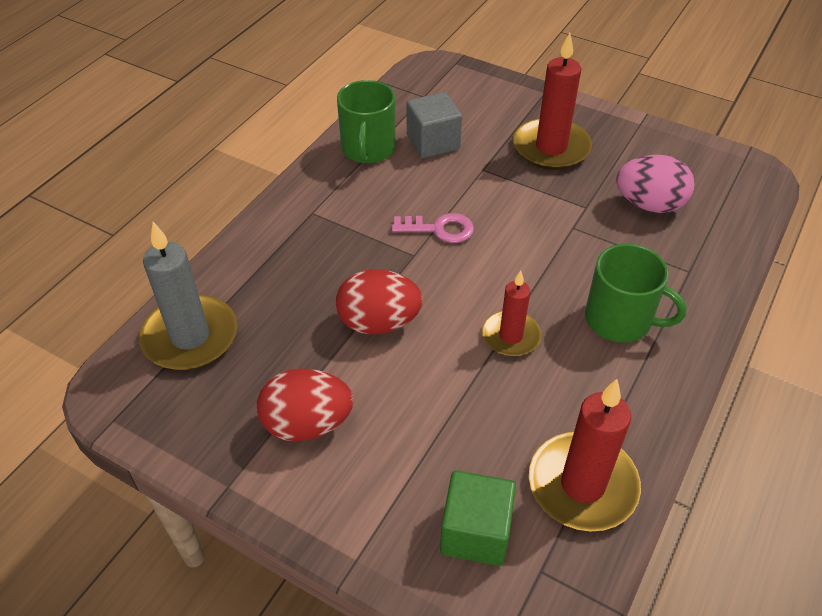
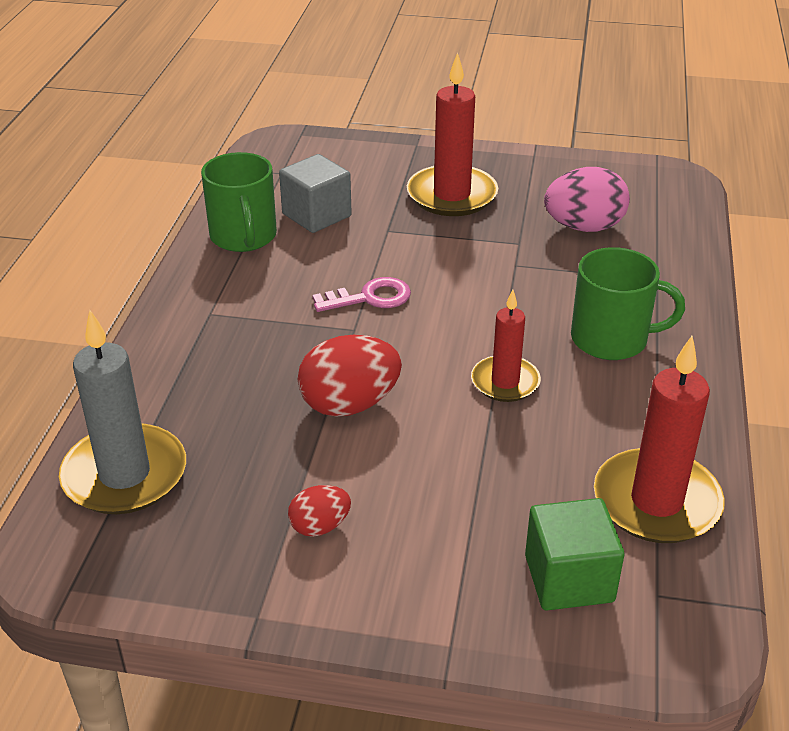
camera: 20 degrees left, 10 degrees down
(307, 424) = (320, 526): red egg -> red egg, size x0.55

